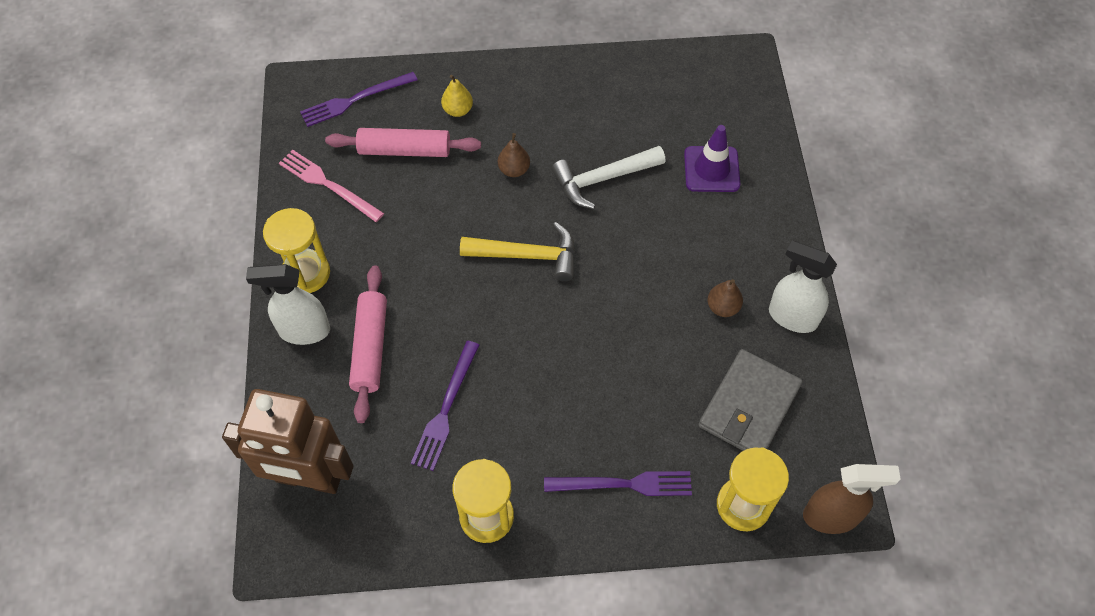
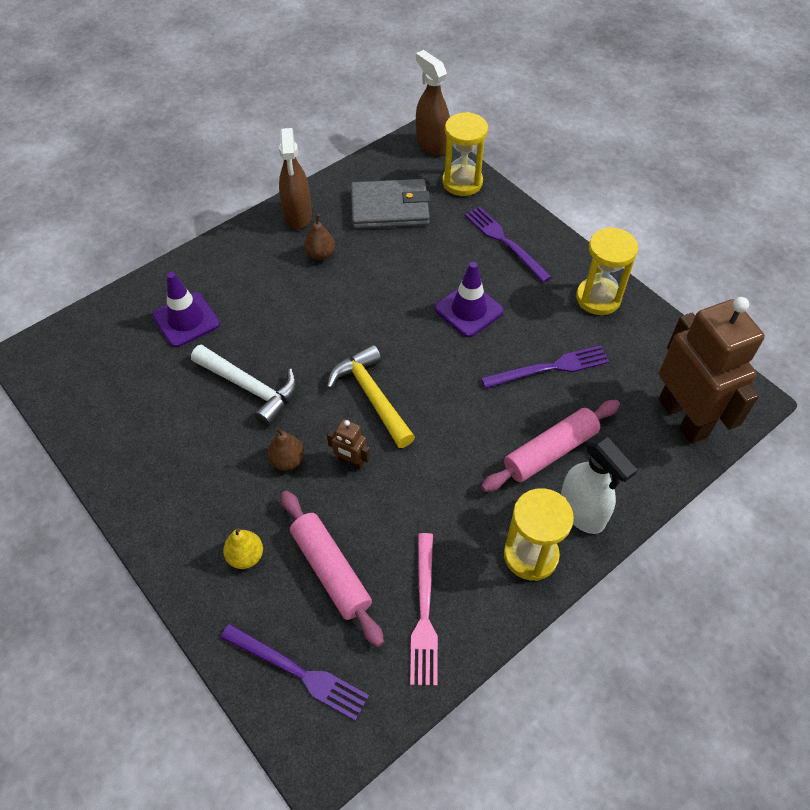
camera: 125 degrees left, 5 degrees down
(479, 208) = (351, 462): none -> brown robot
(561, 388) = (469, 310): none -> purple traffic cone
(792, 317) = (298, 216): white spray bottle -> brown spray bottle

